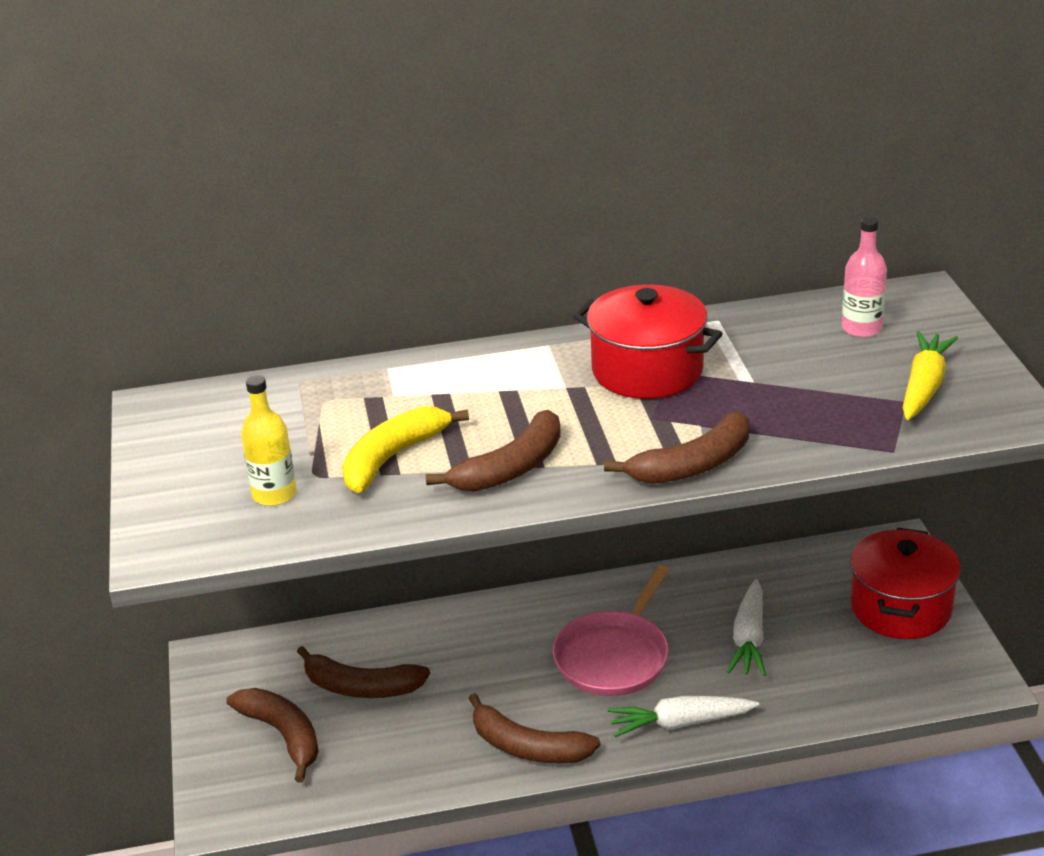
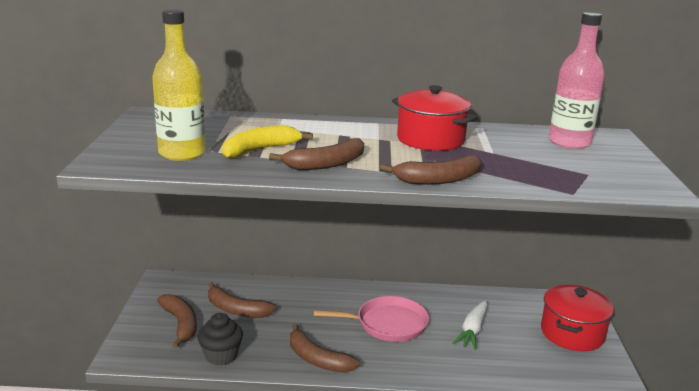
camera: 10 degrees right, 10 degrees down
(274, 494) = (182, 153): yellow bottle -> yellow bottle, size x1.68
(375, 777) = (221, 356): none -> black cupcake
(614, 657) = (388, 324): pink pan -> pink pan turned 135 degrees counterclockwise
(680, 723) = (415, 366): white carrot -> none
(861, 328) = (569, 142): pink bottle -> pink bottle, size x1.68
(924, 386) = (602, 170): yellow carrot -> none

